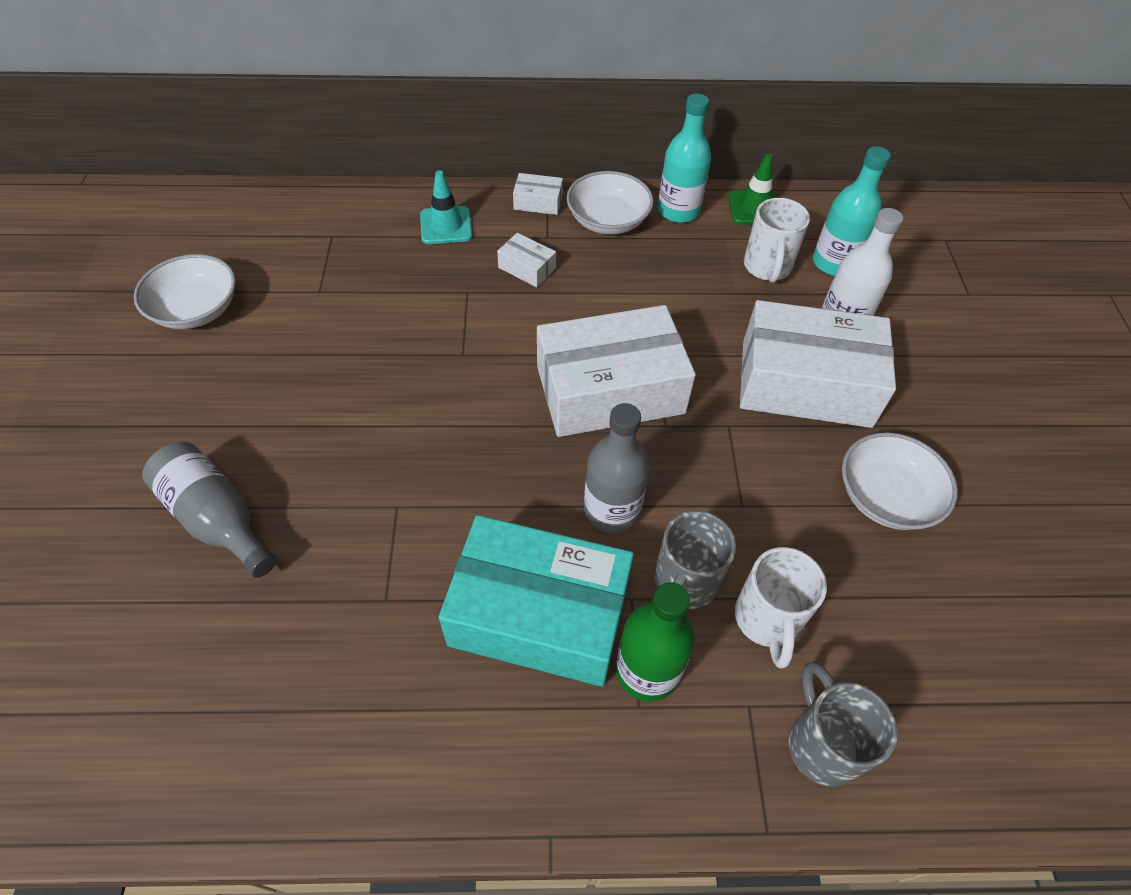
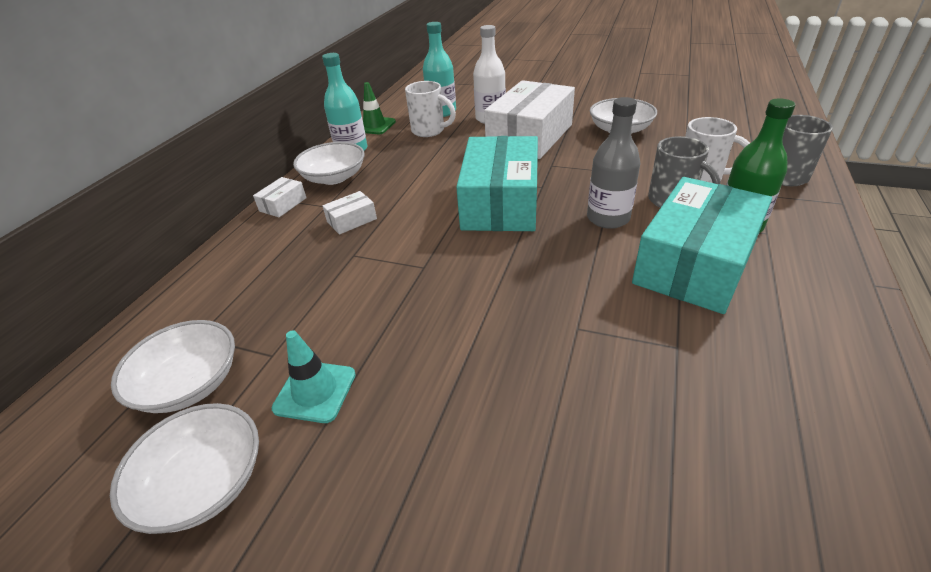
camera: 65 degrees left, 15 degrees down
(217, 519) = (557, 480): grey bottle -> none
(281, 257) = (189, 383): none -> white bowl
(446, 226) = (261, 256): turquoise traffic cone -> turquoise traffic cone (315, 391)
(610, 390) = (500, 202): white box -> turquoise box

